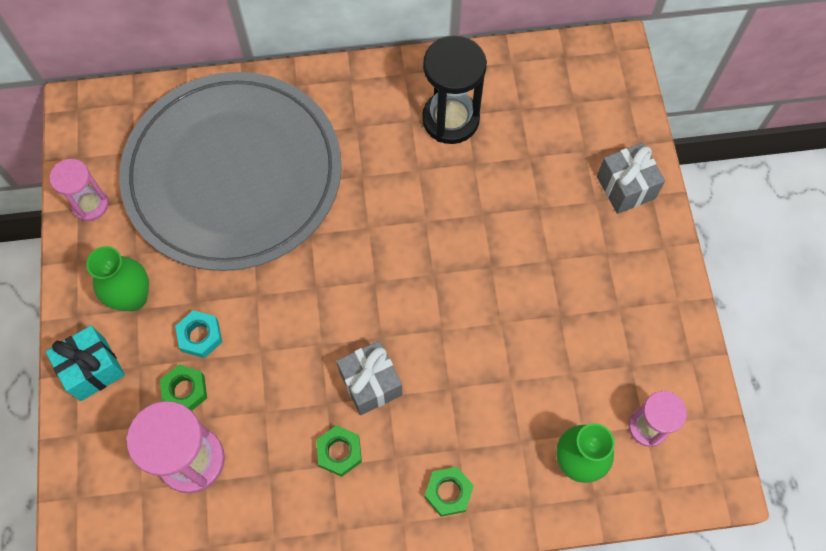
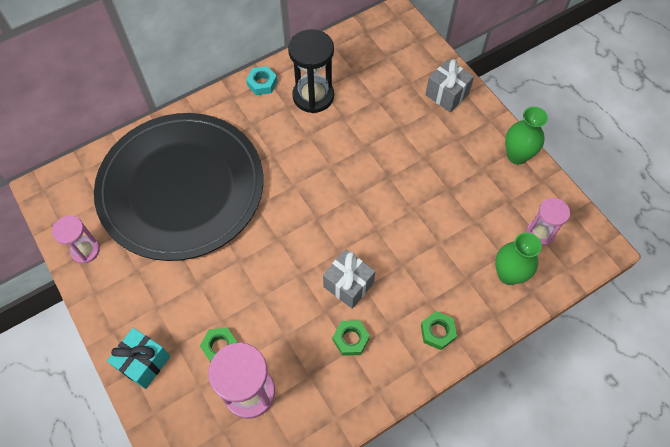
camera: 25 degrees left, 5 degrees down
(133, 297) = (149, 300): green vase -> green vase (517, 155)
(200, 336) = (212, 305): turquoise nut -> turquoise nut (262, 83)
(233, 174) = (181, 188): grey plate -> black plate

